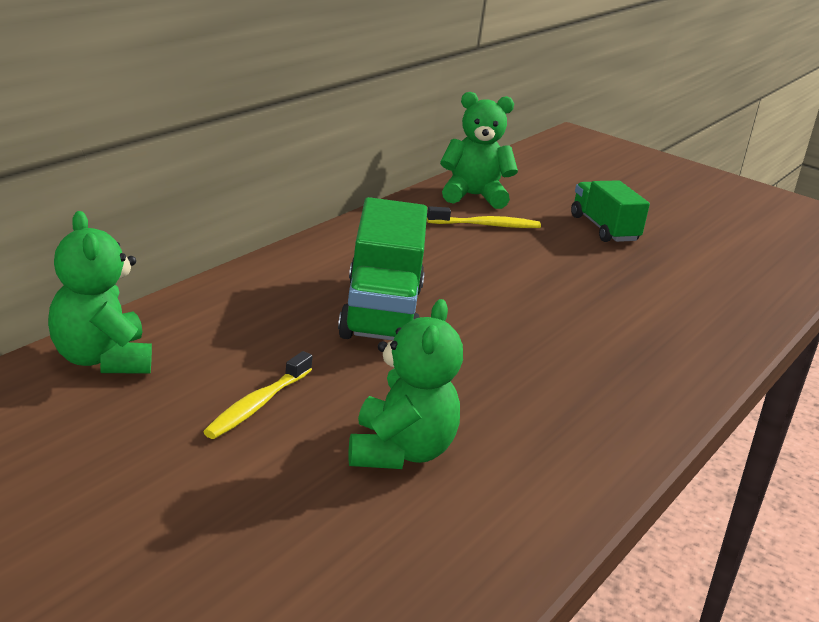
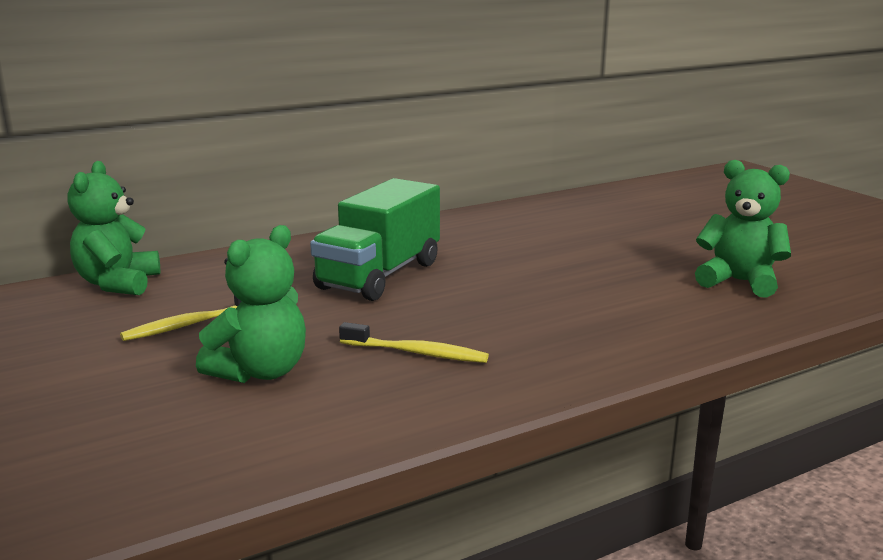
camera: 30 degrees right, 5 degrees down
(473, 196) = (574, 205): green teddy bear -> green teddy bear (739, 282)
(486, 225) = (560, 225): yellow toothbrush -> yellow toothbrush (417, 353)
(604, 229) = (681, 234): green truck -> none

